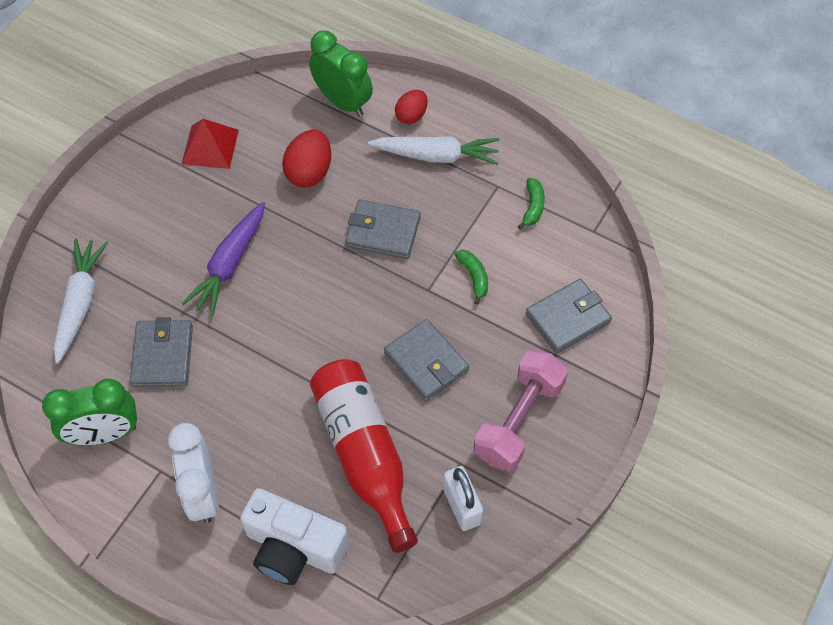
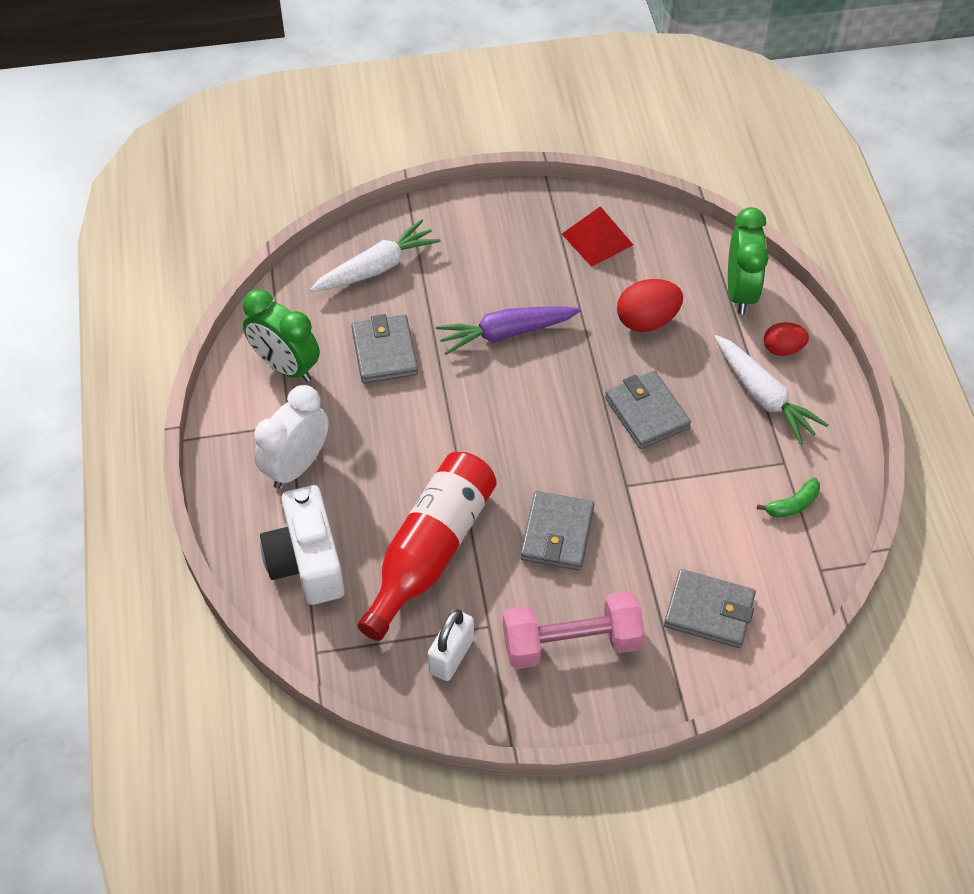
camera: 50 degrees right, 5 degrees down
(163, 355) = (385, 352): grey wallet -> grey wallet turned 60 degrees counterclockwise
(474, 277) = (674, 510): green banana -> none

